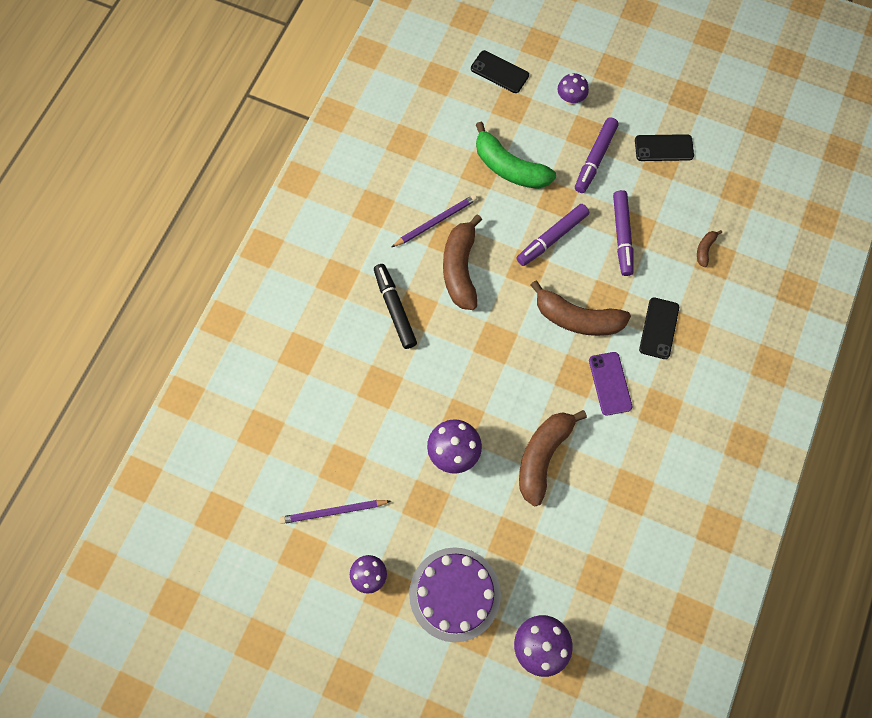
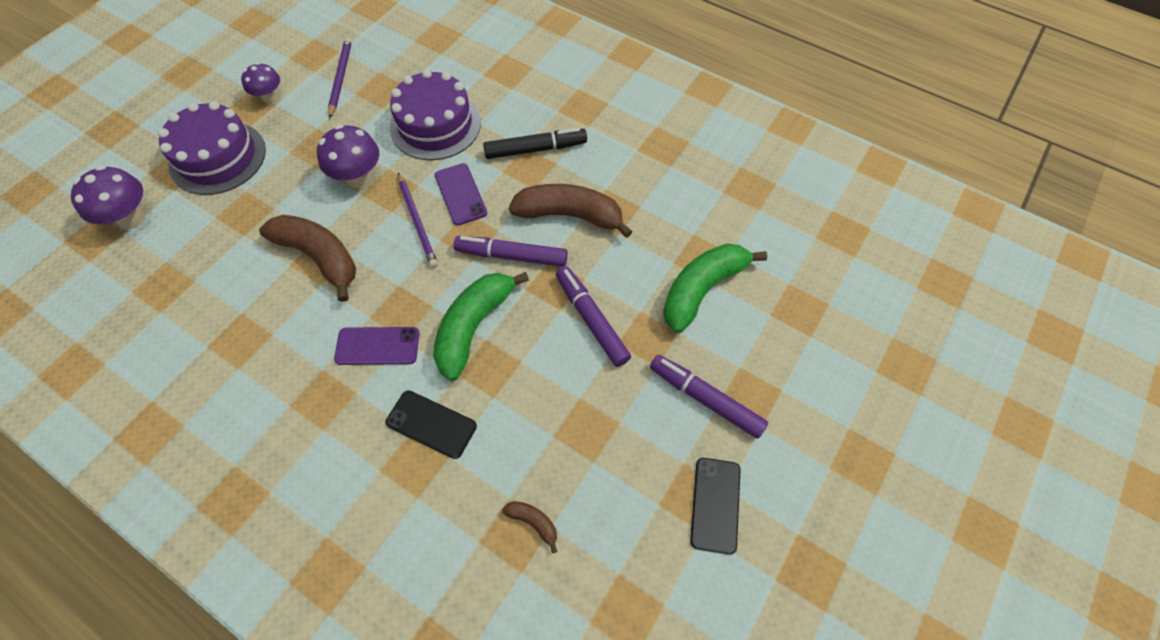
camera: 100 degrees right, 10 degrees down
(380, 401) = (435, 125): none -> purple cake
(435, 221) = (636, 200): purple pencil -> purple pencil (417, 222)
(455, 359) = (460, 194): none -> purple phone
(499, 72) = (854, 304): black phone -> none
(570, 99) = (808, 386): purple mushroom -> none
(577, 318) = (474, 327): brown banana -> green banana
(622, 236) = (578, 408): purple marker -> purple marker (512, 256)

